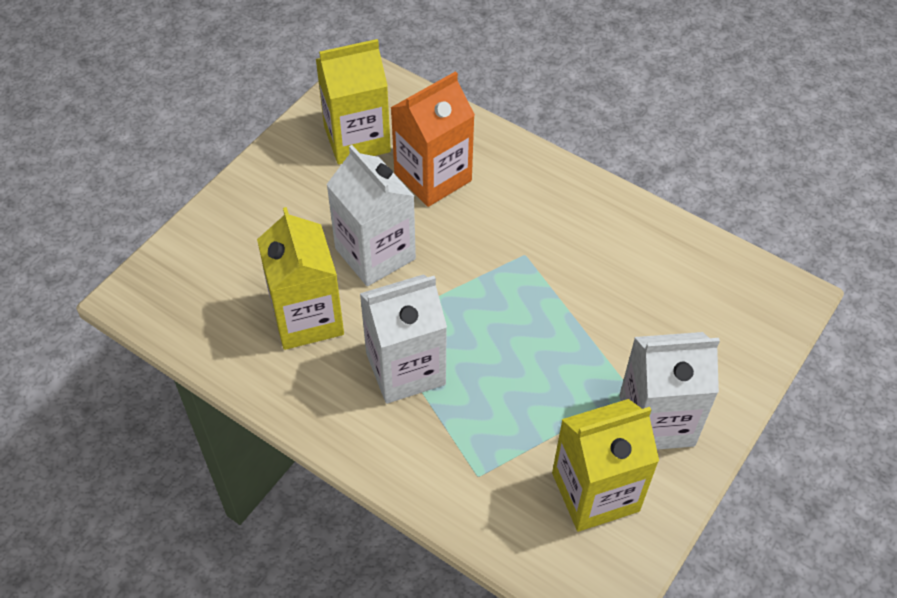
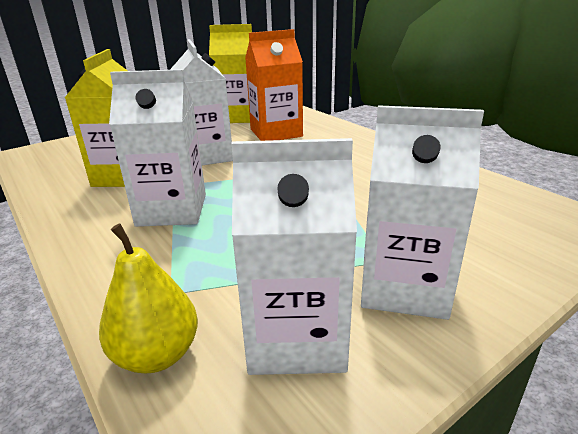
camera: 20 degrees right, 25 degrees down
(506, 534) = (157, 354): none -> yellow pear
(595, 492) = (296, 337): yellow carton -> white carton

